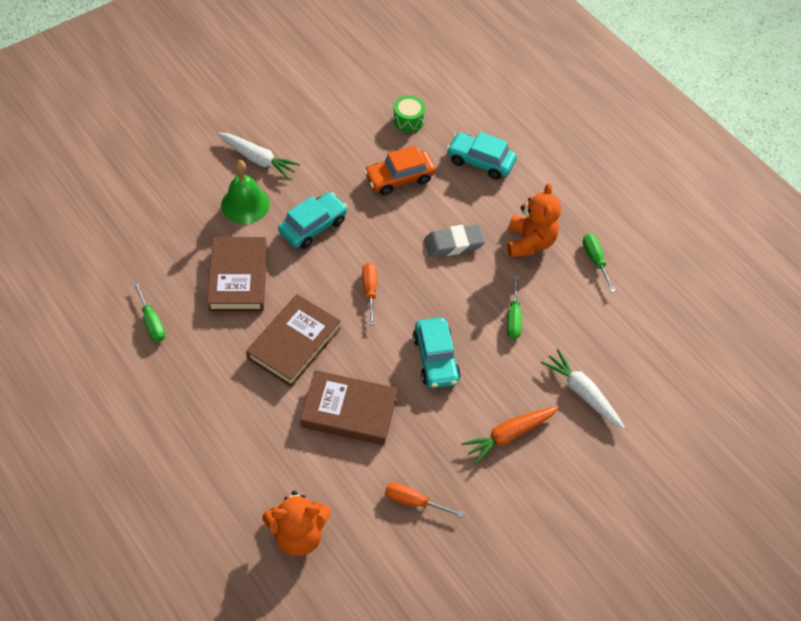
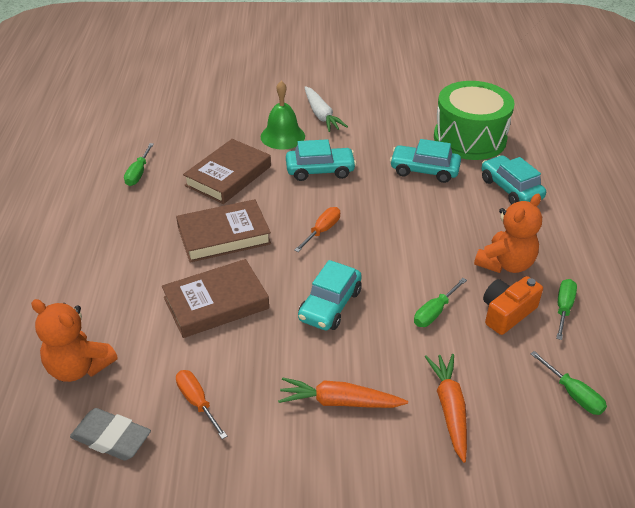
camera: 40 degrees right, 15 degrees down
(349, 411) = (216, 303): brown book -> brown book turned 75 degrees counterclockwise
(399, 178) = (424, 170): orange car -> turquoise car
(408, 120) = (469, 138): green drum -> green drum, size x2.33
(454, 244) = (429, 233): grey eraser -> grey eraser (111, 438)
(562, 288) = (507, 313): none -> orange camera
(582, 393) = (449, 409): white carrot -> orange carrot
(647, 330) = (573, 394): none -> green screwdriver

